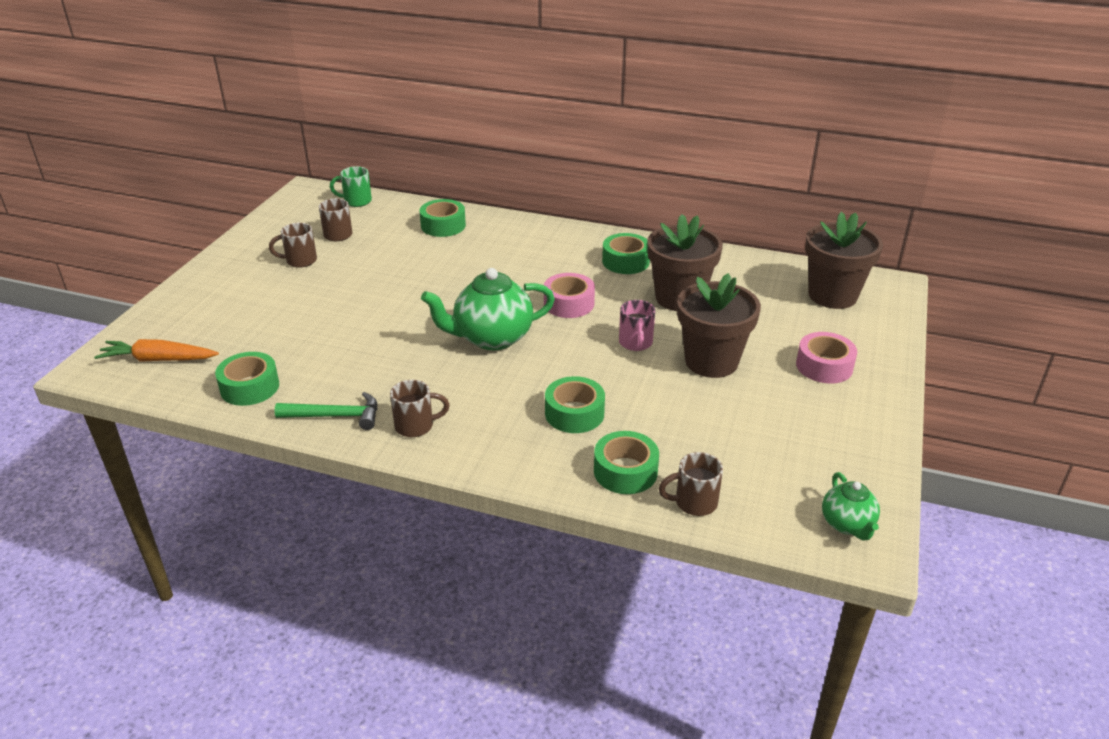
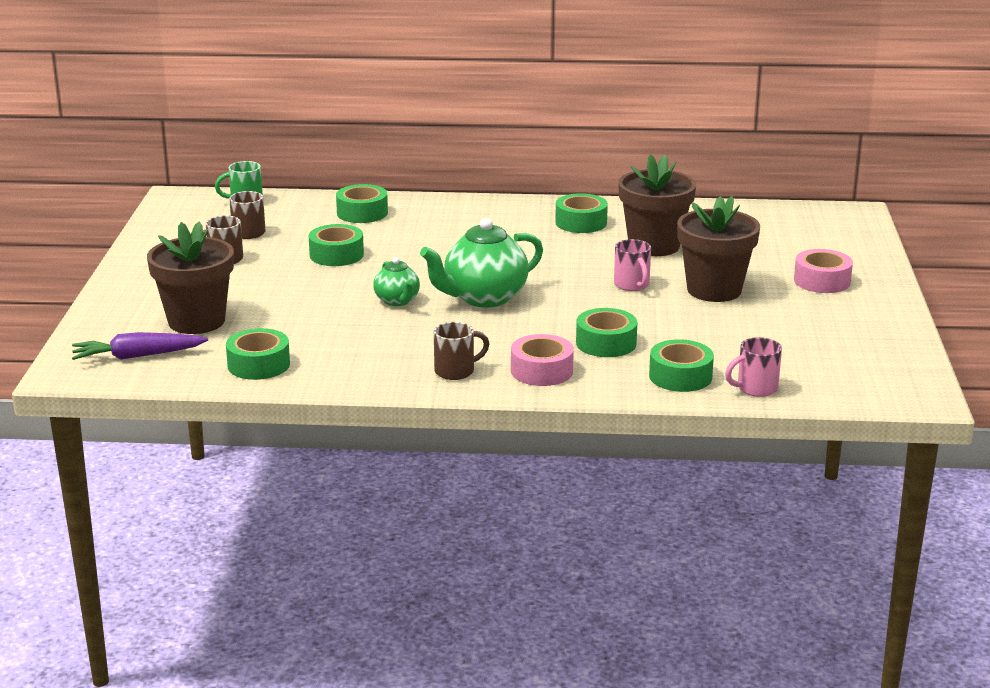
camera: 15 degrees left, 10 degrees down
(158, 360) = (137, 356): orange carrot -> purple carrot
(335, 416) = (368, 374): green hammer -> none
(394, 269) = (336, 255): none -> green tape
(569, 303) = (544, 262): pink tape -> pink tape (541, 371)
(694, 503) = (755, 388): brown mug -> pink mug
(832, 295) = (803, 227): brown flower pot -> brown flower pot (196, 321)
(847, 525) = (896, 384): green teapot -> green teapot (397, 301)

